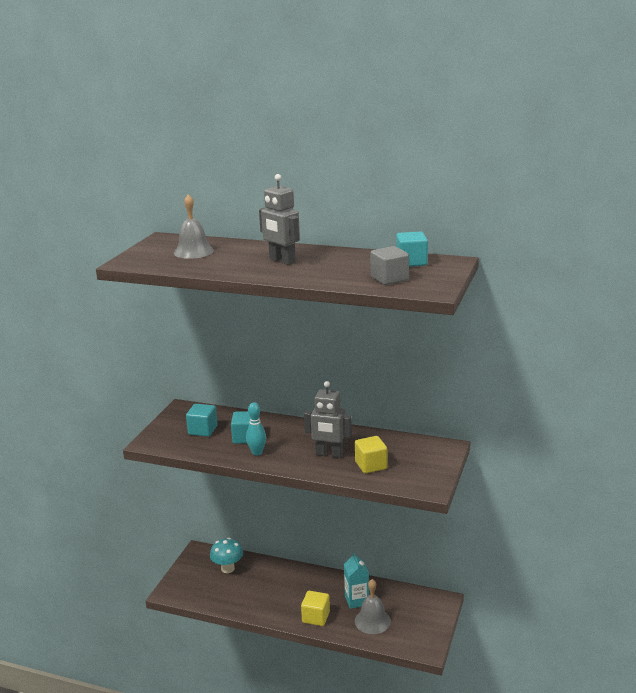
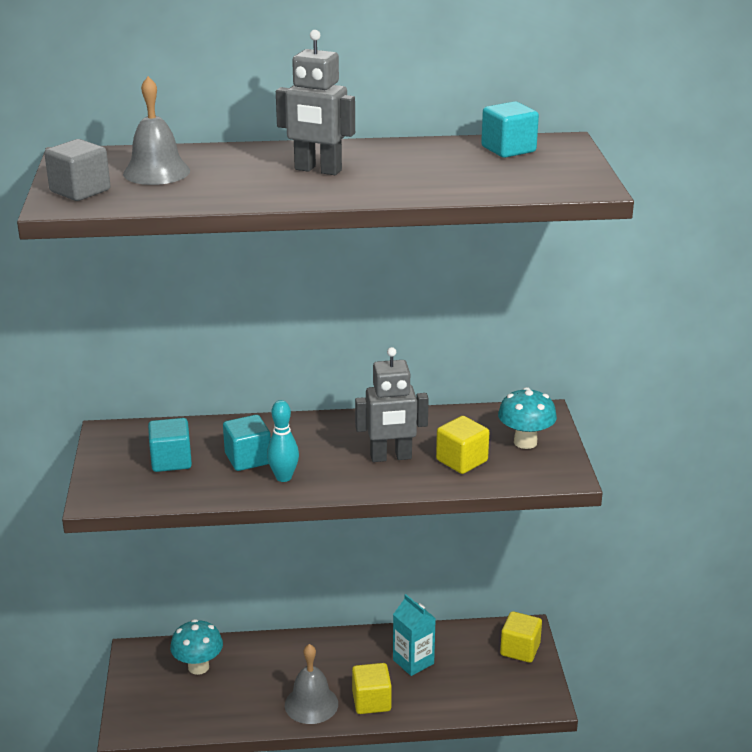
camera: 25 degrees left, 5 degrees up
(372, 621) = (452, 684): grey bell -> grey bell (311, 704)
(389, 279) = (508, 178): grey cube -> grey cube (80, 191)
(421, 462) = (525, 442): none -> turquoise mushroom
(431, 611) = (520, 649): none -> yellow cube

